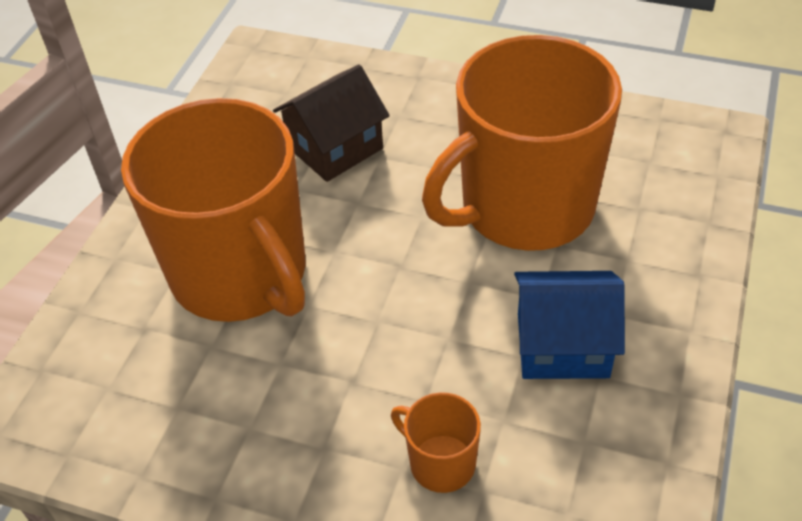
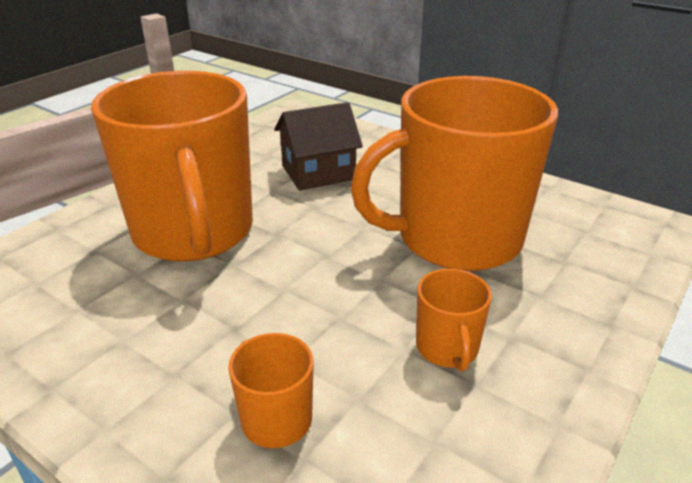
camera: 15 degrees right, 15 degrees down
(562, 345) = (447, 348): blue house -> orange mug

